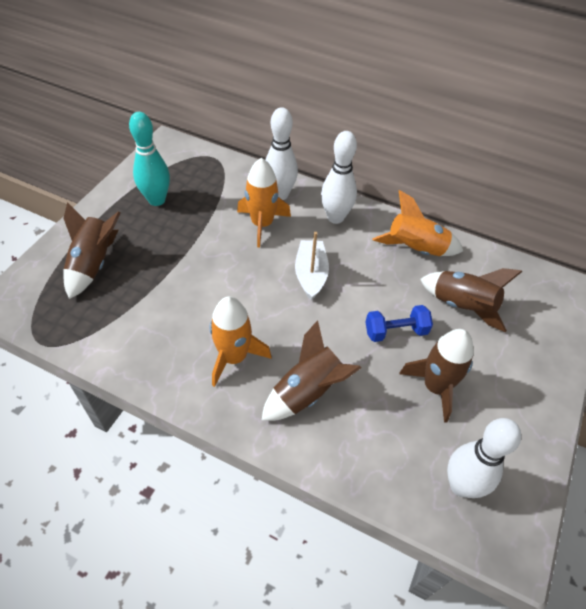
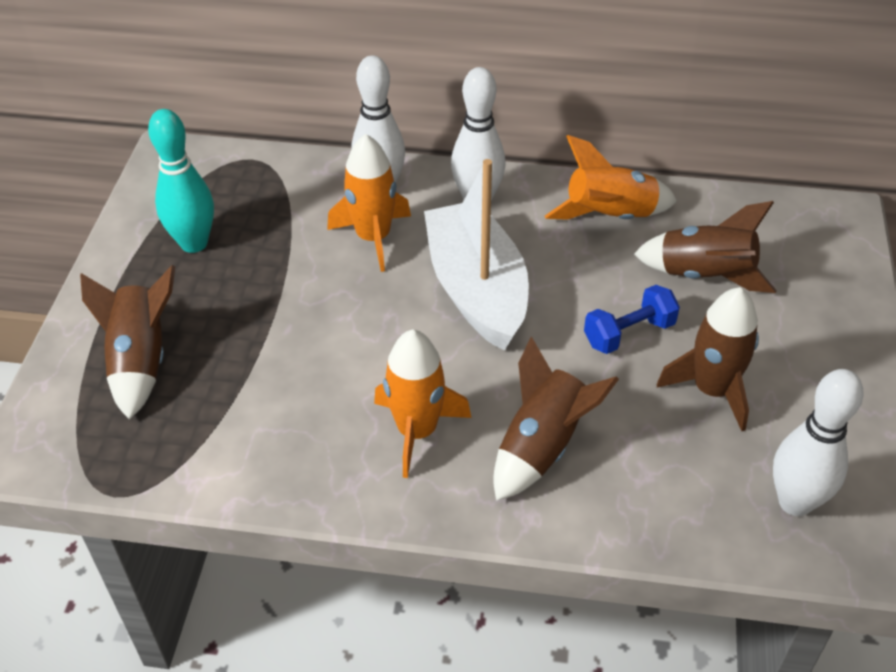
camera: 15 degrees left, 5 degrees down
(311, 274) = (477, 289): white boat -> white boat, size x1.71

